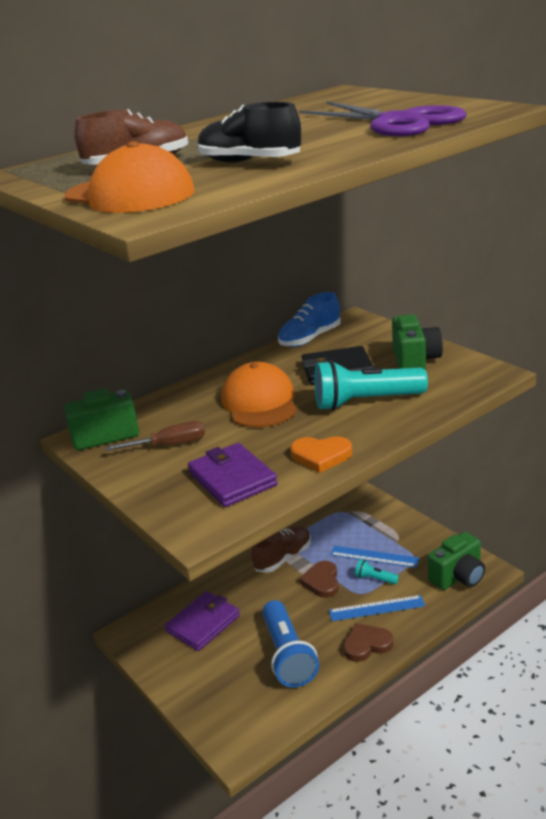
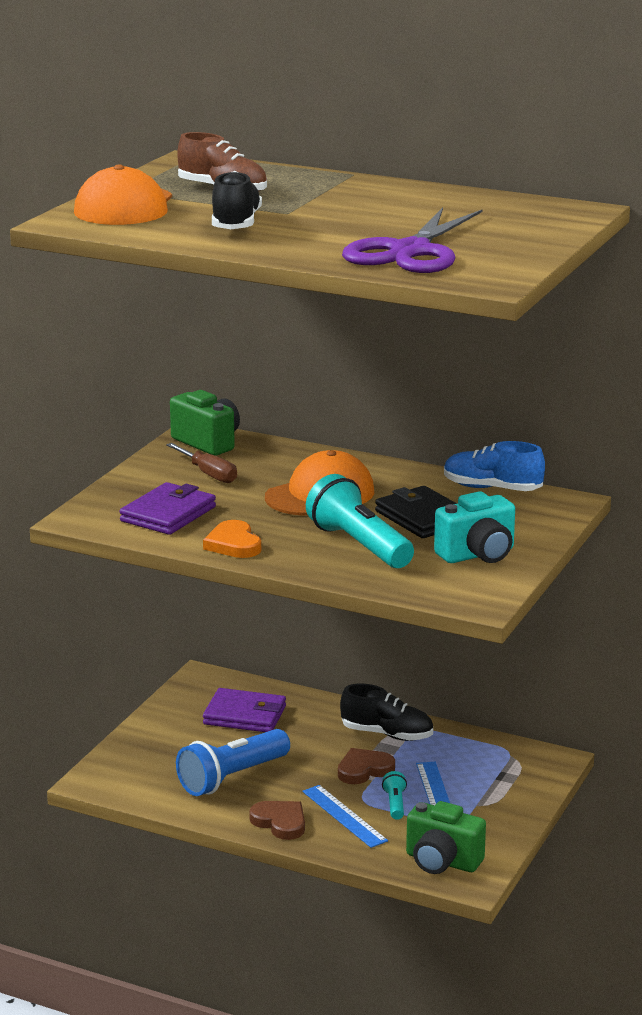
camera: 60 degrees right, 5 degrees down
(283, 558) = (387, 734): brown shoe -> black shoe
(415, 361) = (478, 555): green camera -> turquoise camera

